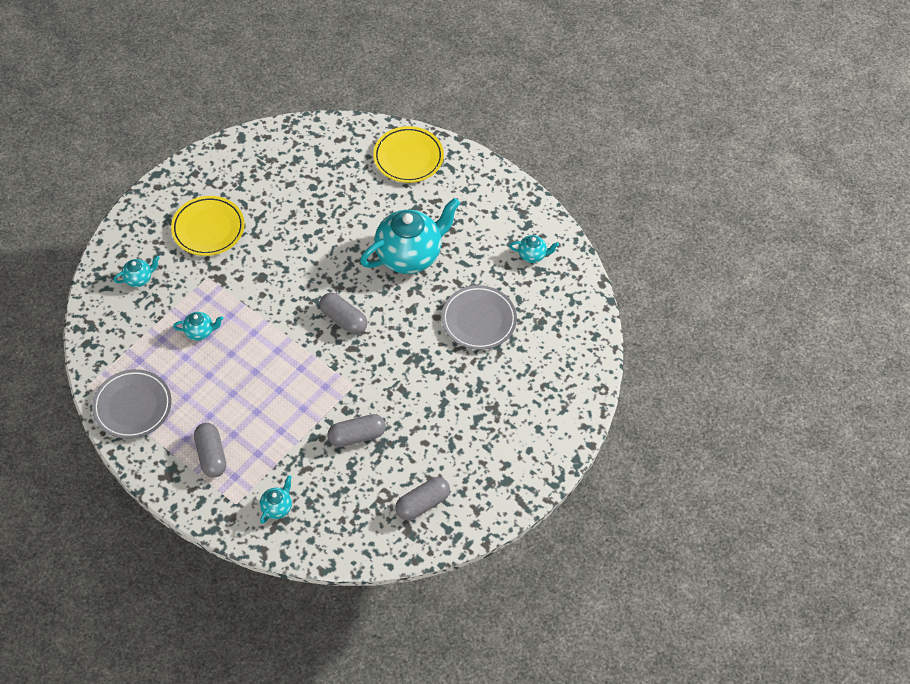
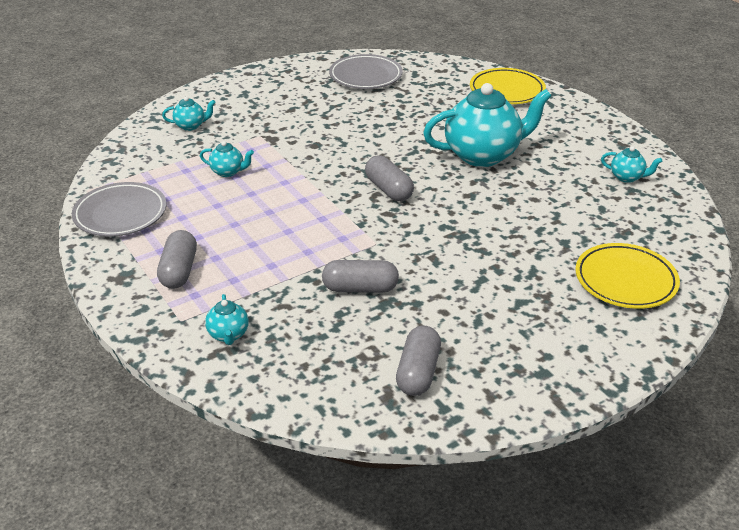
camera: 20 degrees right, 20 degrees down
(208, 228) = (280, 105): yellow plate -> yellow plate (625, 280)
(277, 507) = (228, 335): turquoise teapot -> turquoise teapot turned 120 degrees clockwise
(422, 504) = (418, 372): grey capsule -> grey capsule turned 60 degrees counterclockwise
(478, 320) = (548, 217): grey plate -> grey plate (365, 76)

